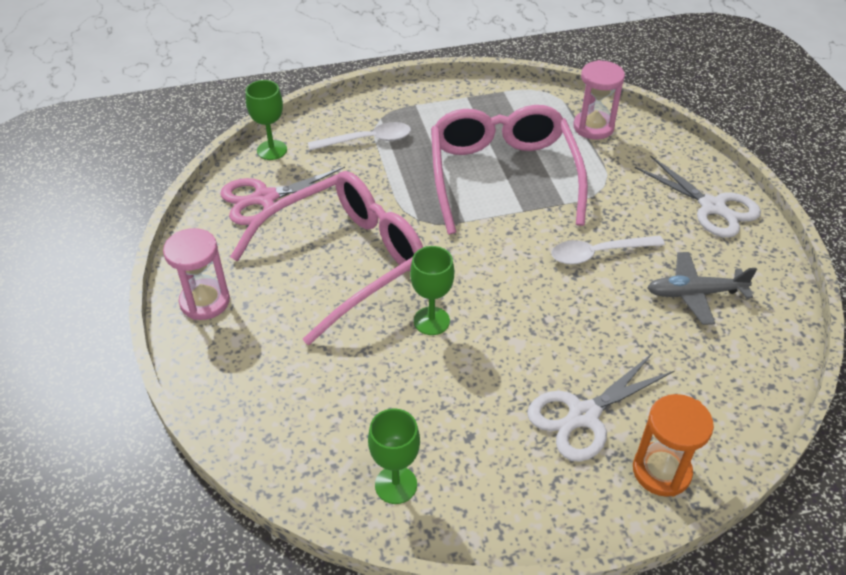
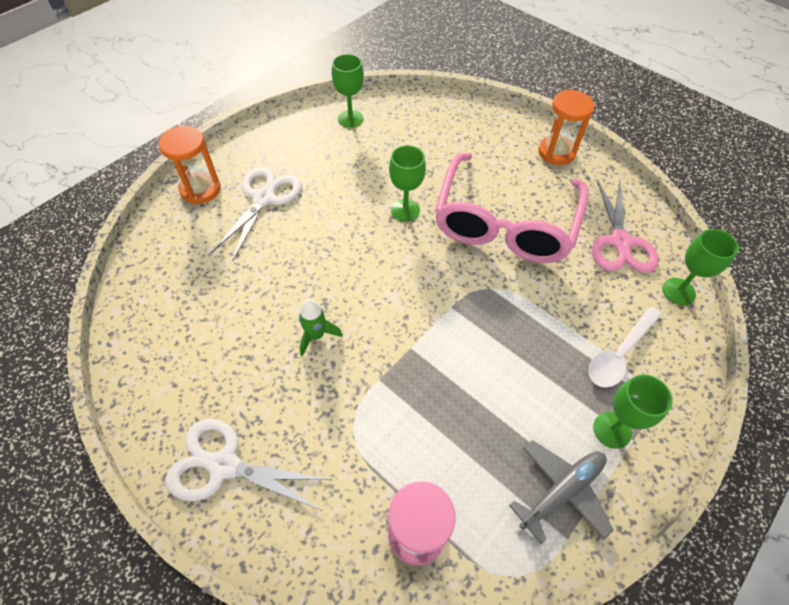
camera: 145 degrees right, 10 degrees up
(205, 301) = (556, 152): pink hourglass -> orange hourglass
(265, 198) = (620, 242): pink scissors -> pink scissors turned 150 degrees clockwise
(423, 113) = (612, 430): none -> green goblet
(503, 177) = (458, 381): pink glasses -> none
(598, 253) = (316, 335): white spoon -> green rocket
(694, 293) = (214, 337): grey plane -> grey plane (561, 491)

